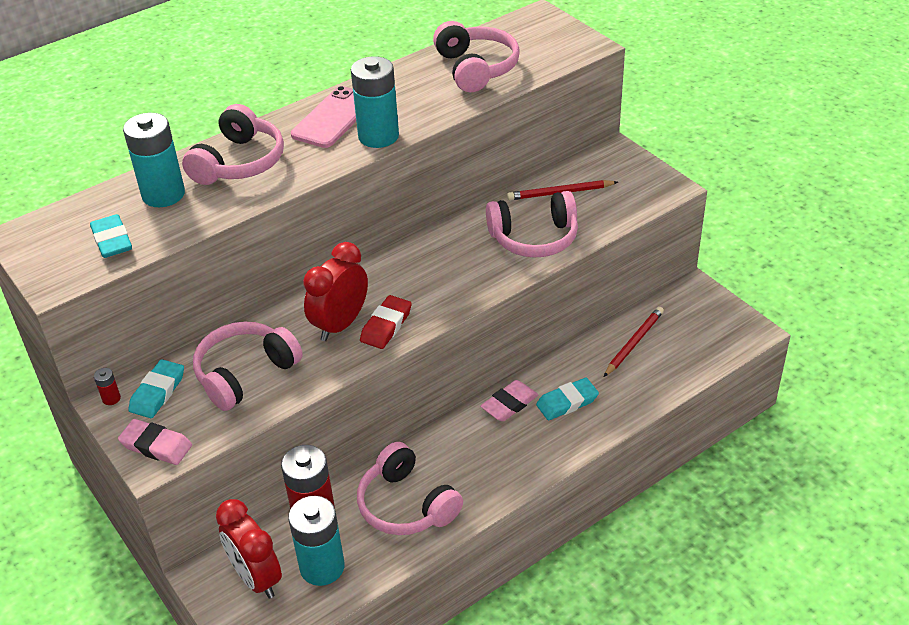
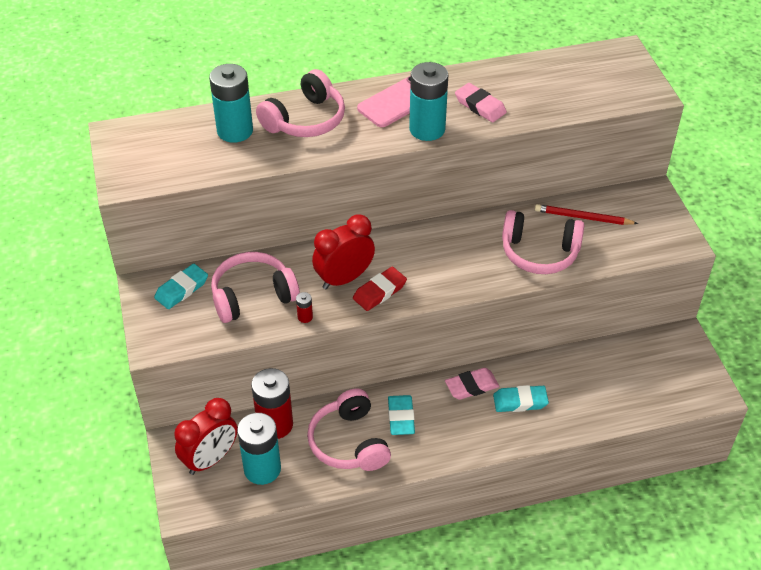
camera: 20 degrees right, 5 degrees up
(111, 398) = (146, 283): red battery -> red battery (305, 317)
(112, 240) = (179, 159): turquoise eraser -> turquoise eraser (401, 417)
(156, 446) = (162, 333): pink eraser -> pink eraser (480, 106)
(256, 578) = (210, 459): red clock -> red clock turned 120 degrees counterclockwise
(476, 68) = (541, 88): pink headphones -> none
(634, 343) = (603, 368): red pencil -> none

